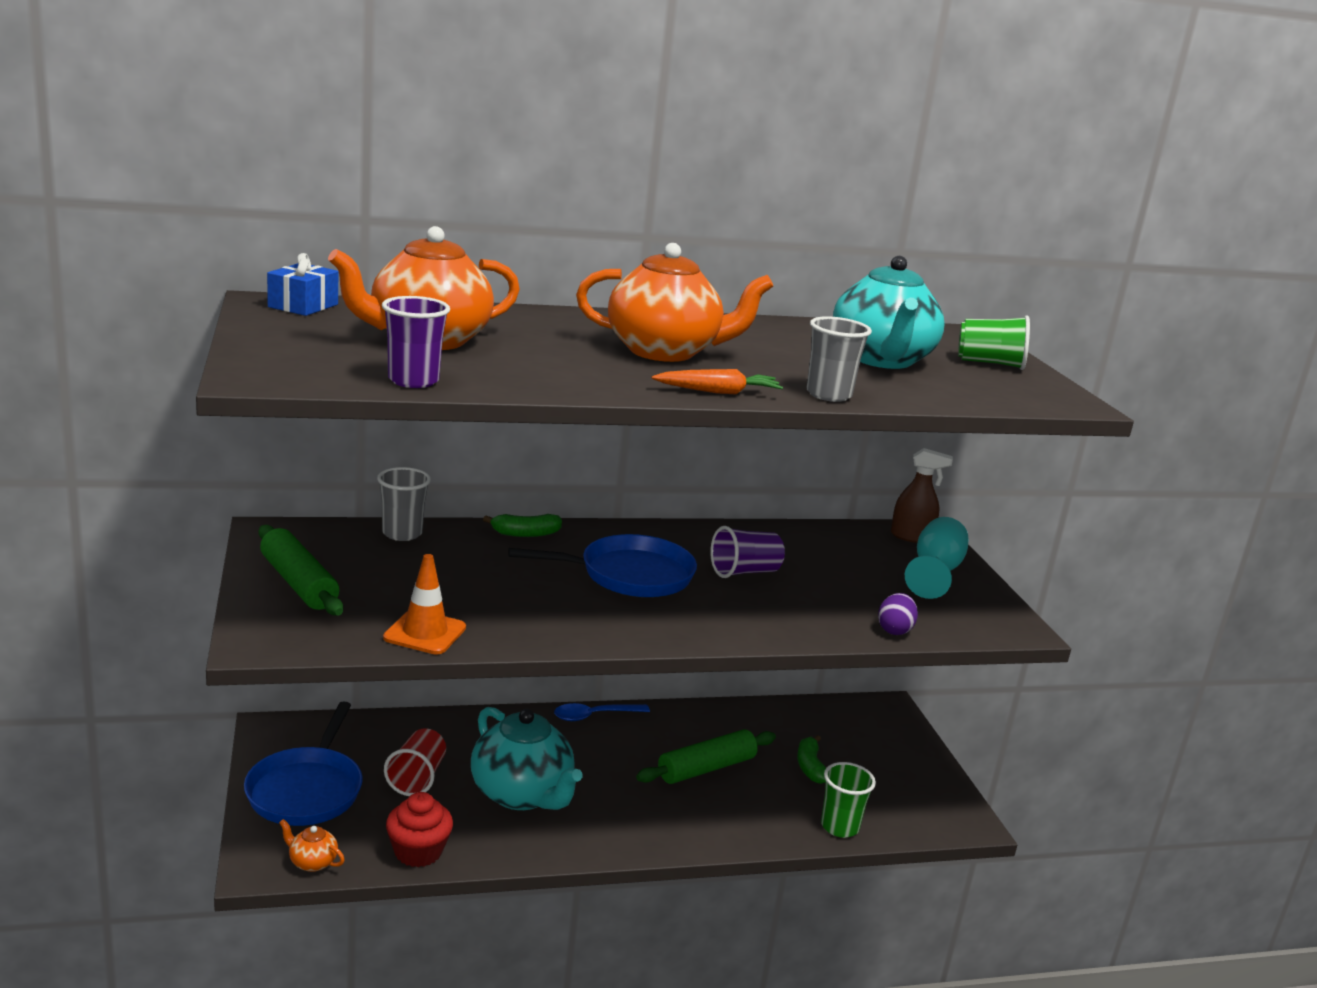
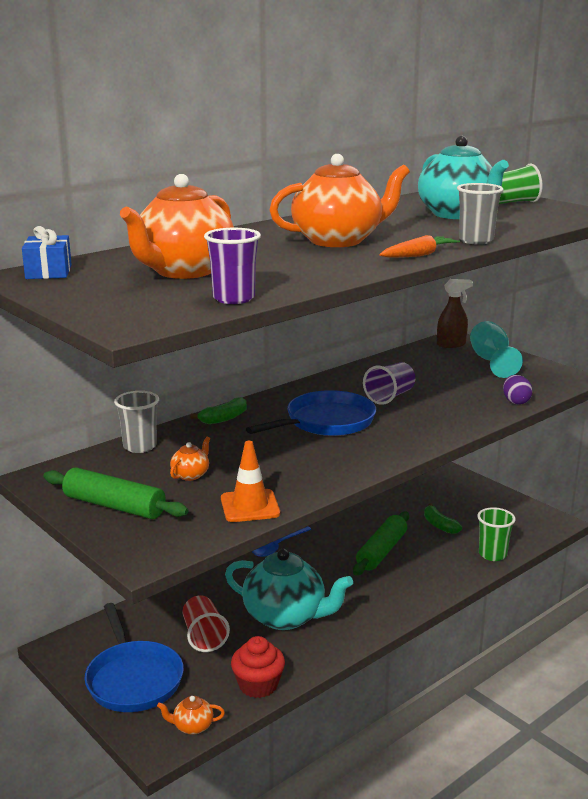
camera: 25 degrees left, 0 degrees up
(411, 579) = (191, 475): none -> orange teapot

